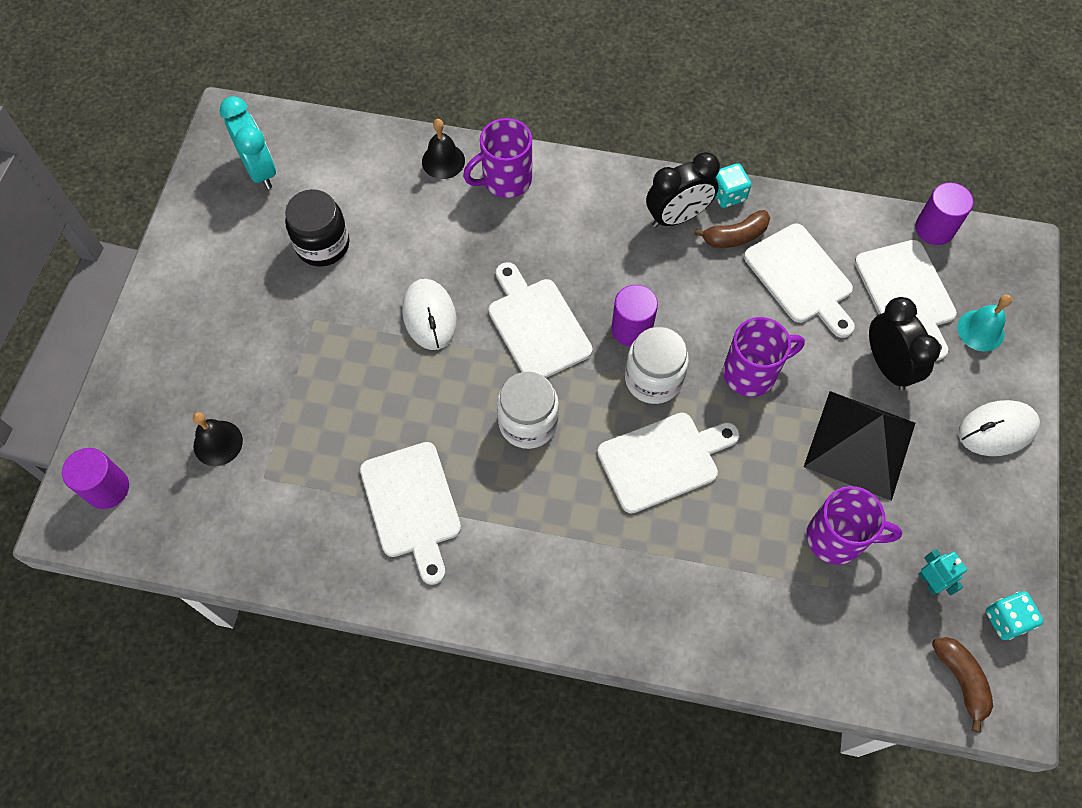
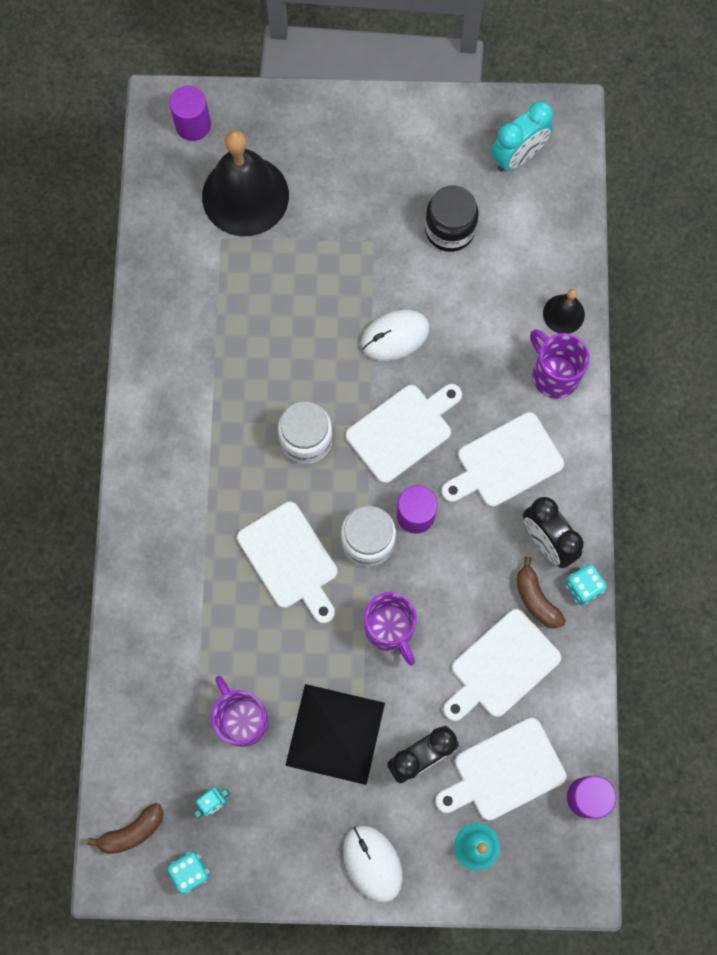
camera: 80 degrees right, 10 degrees up
(218, 443) = (245, 195): black bell -> black bell, size x2.13
(412, 505) = (216, 360): white cutting board -> white cutting board (505, 462)
(837, 538) = (242, 718): purple mug -> purple mug turned 150 degrees clockwise

